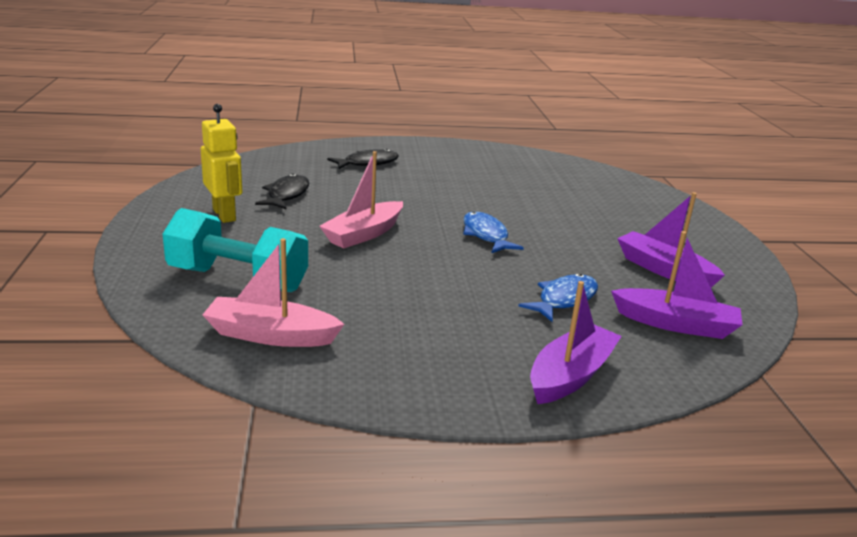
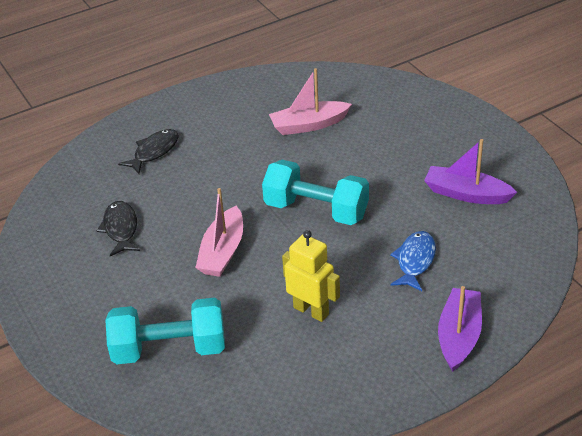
camera: 20 degrees left, 15 degrees up
(224, 215) = (92, 279): yellow robot -> yellow robot (311, 311)
(270, 335) = (240, 393): pink boat -> pink boat (308, 125)
(486, 235) = (316, 210): blue fish -> turquoise dumbbell
(676, 324) = (501, 252): purple boat -> none

